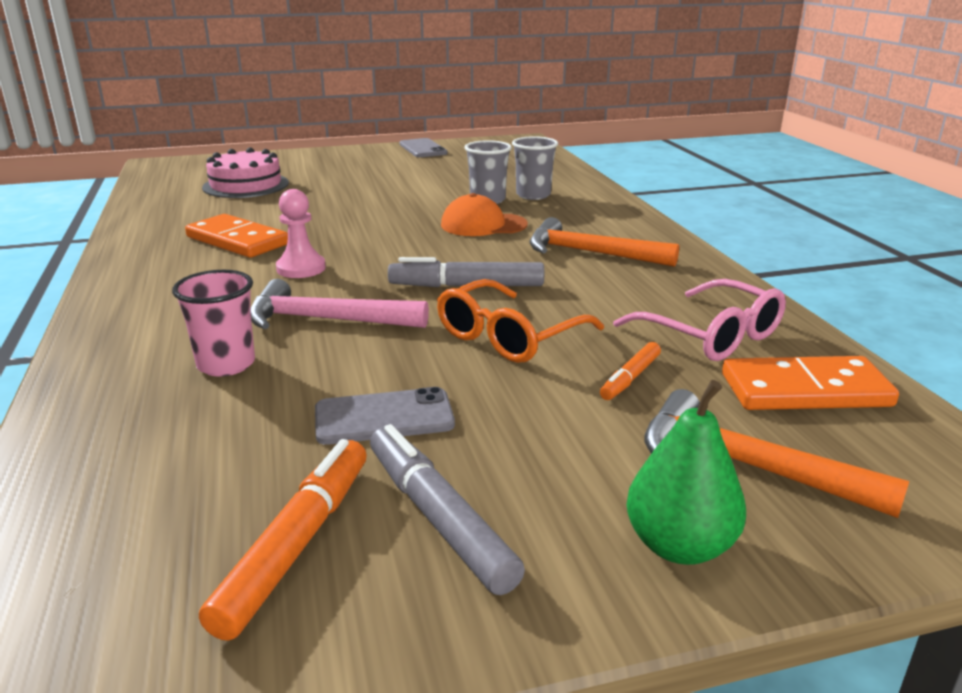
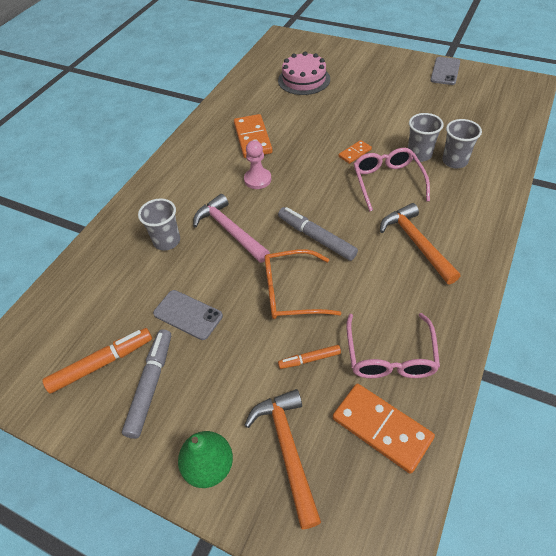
camera: 45 degrees right, 25 degrees up
(226, 364) = (167, 241): pink cup -> grey cup
(408, 217) = (354, 153): none -> orange domino
(483, 225) = (387, 182): orange cap -> pink glasses

